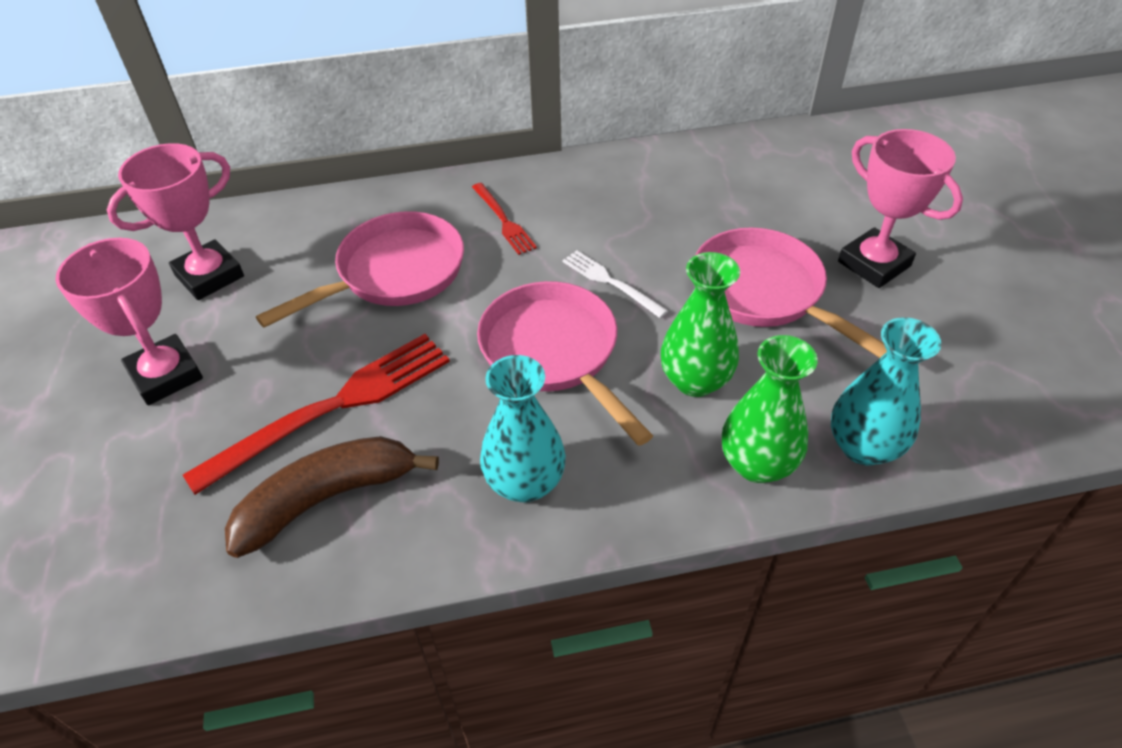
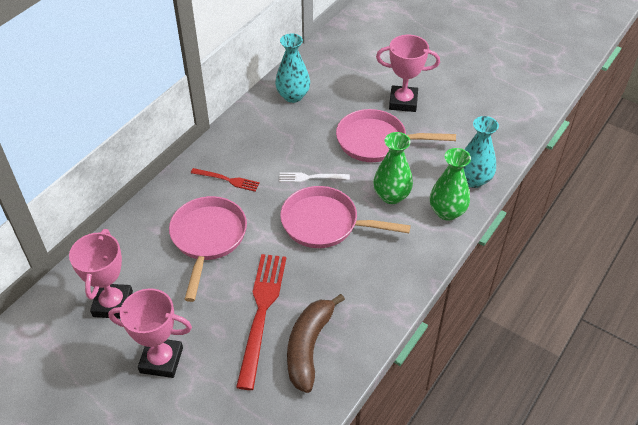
camera: 45 degrees left, 0 degrees up
(525, 483) = (376, 281): turquoise vase -> turquoise vase (293, 96)

